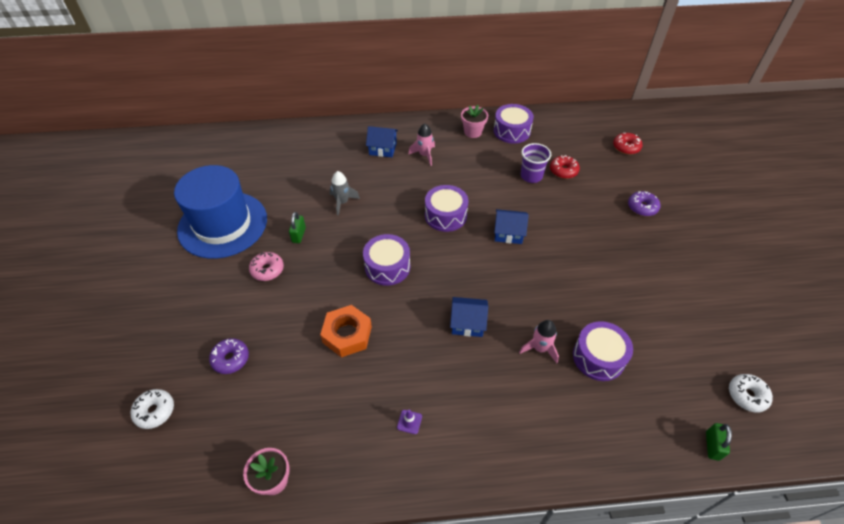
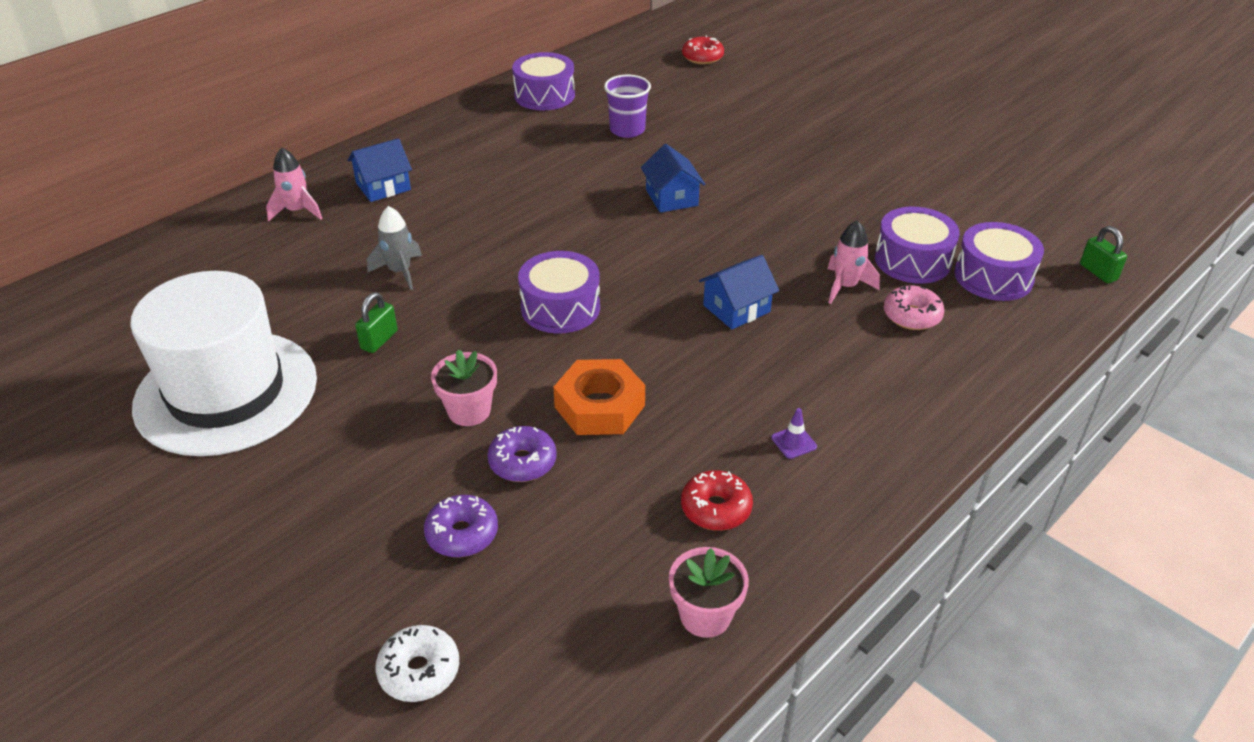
camera: 40 degrees left, 10 degrees down
(223, 224) = (226, 392): blue hat -> white hat
(267, 270) = (382, 404): pink donut -> pink donut (911, 316)
(299, 235) = (379, 340): green padlock -> green padlock turned 60 degrees clockwise
(424, 155) = (456, 168): pink rocket -> pink rocket (297, 211)
(445, 215) = (569, 217): purple drum -> purple drum (993, 277)
(473, 132) = (493, 116): pink flower pot -> pink flower pot (469, 411)
(508, 233) = (671, 197): blue house -> blue house turned 75 degrees counterclockwise
(563, 171) = (659, 109): red donut -> red donut (716, 508)
(642, 207) = (788, 105): purple donut -> purple donut (522, 462)
(747, 395) = (1075, 215): white donut -> none

